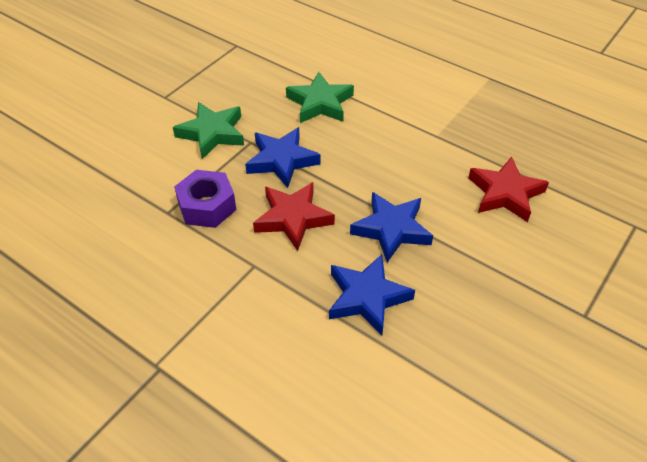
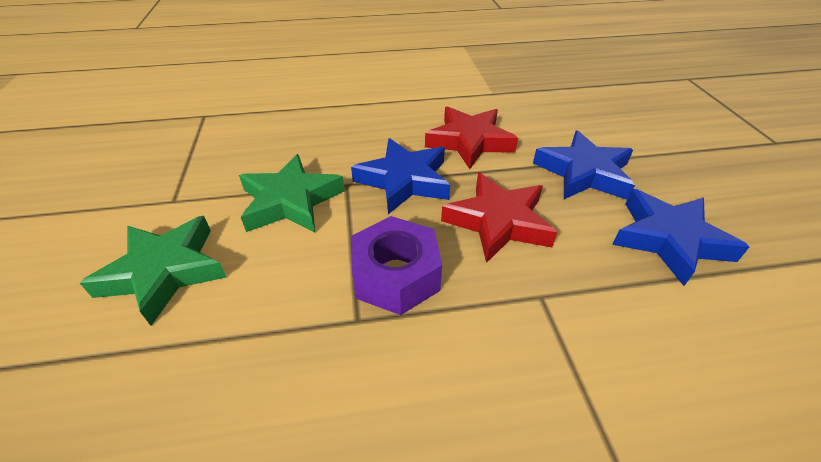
camera: 45 degrees left, 5 degrees down
(320, 103) = (365, 118): green star -> green star (165, 271)
(505, 193) = (599, 102): red star -> red star (469, 141)

